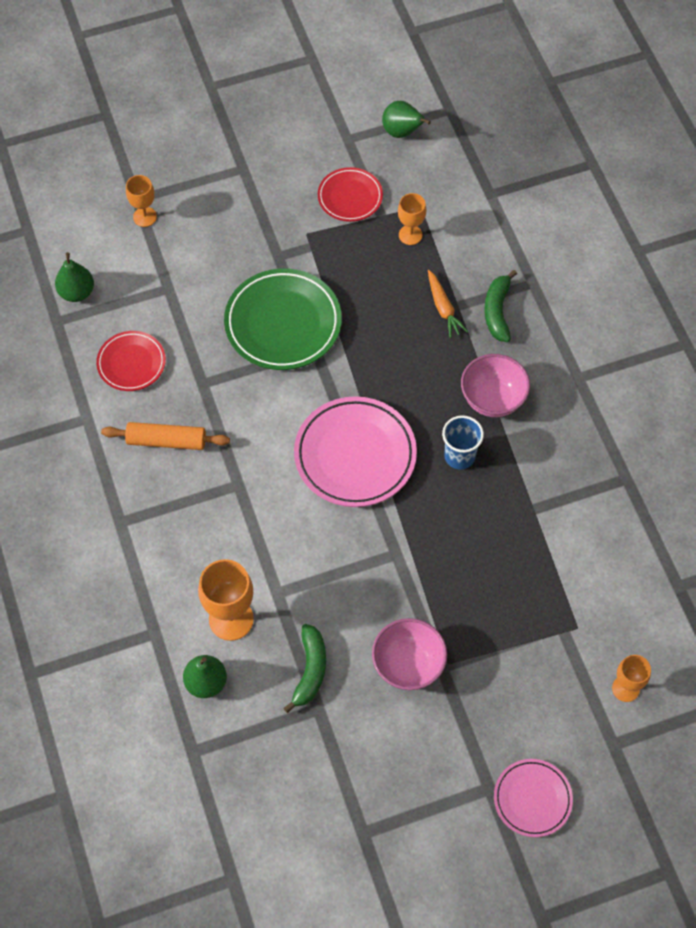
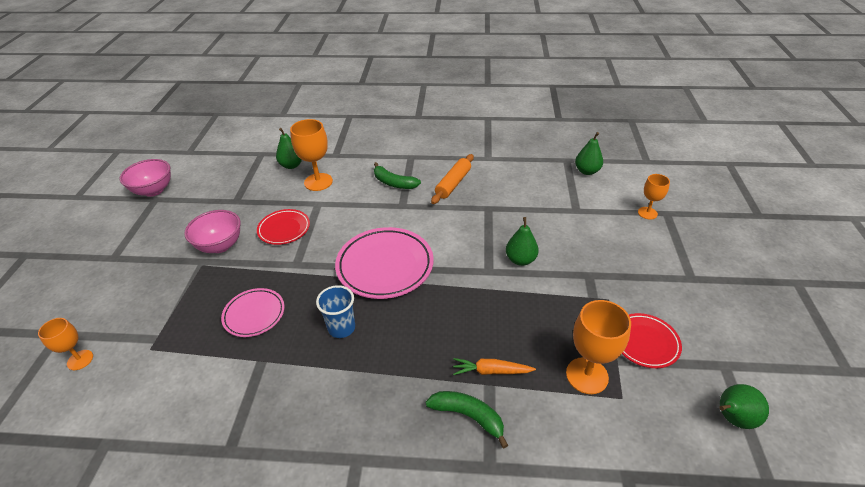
camera: 115 degrees right, 20 degrees down
(131, 363) = (519, 182): red plate -> red plate (284, 229)
(283, 323) = (520, 260): green plate -> green pear
(310, 670) = (260, 203): green banana -> green banana (393, 183)
(410, 235) = (587, 375): orange goblet -> orange goblet, size x1.66
(492, 399) = (377, 372): pink bowl -> pink bowl (154, 190)
(532, 799) = (83, 275): pink plate -> pink plate (254, 314)

